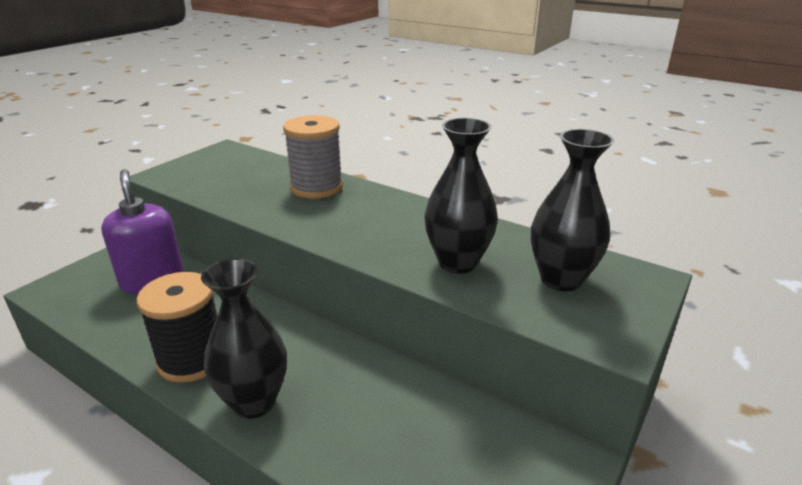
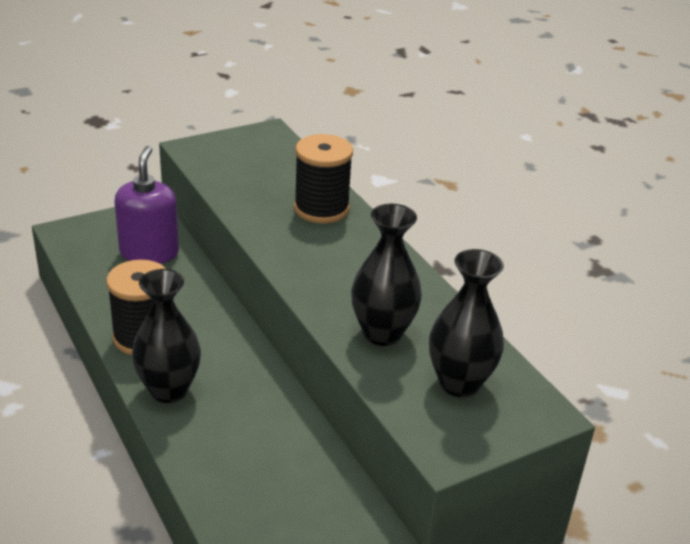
camera: 25 degrees right, 5 degrees up
(316, 187) = (321, 209): grey spool -> black spool

